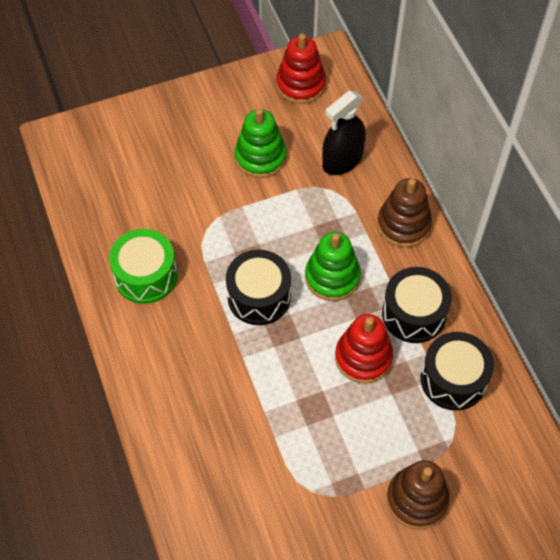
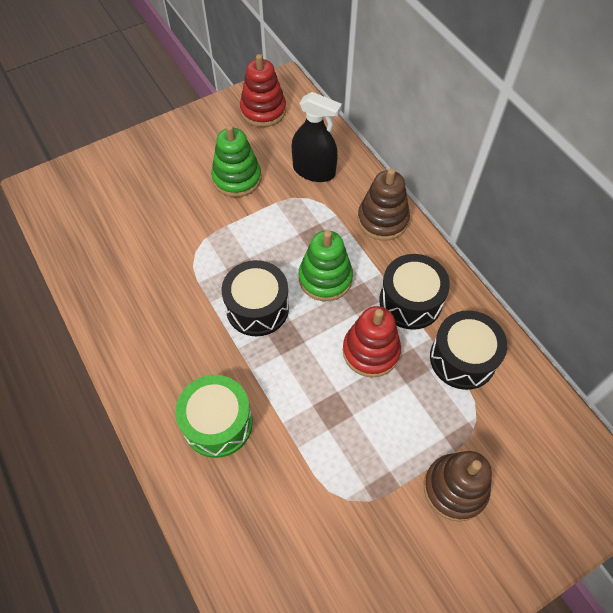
camera: 10 degrees left, 0 degrees up
(146, 275) = (141, 304): green drum -> green drum (217, 423)
(342, 160) = (314, 171): black spray bottle -> black spray bottle turned 105 degrees counterclockwise

